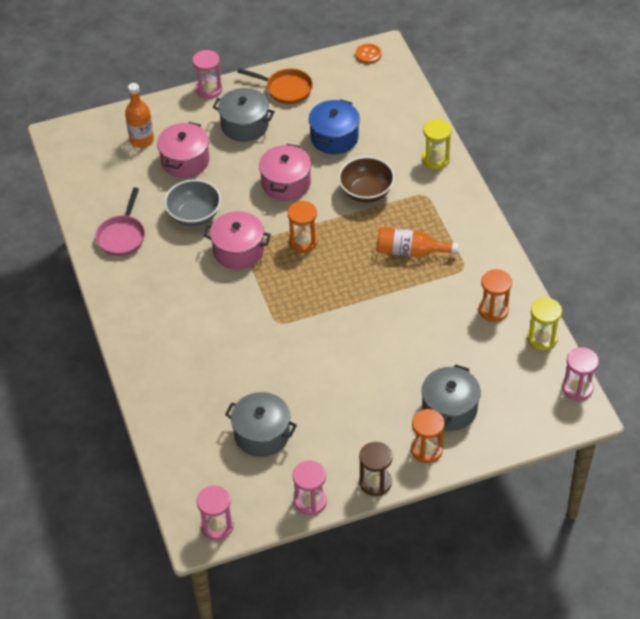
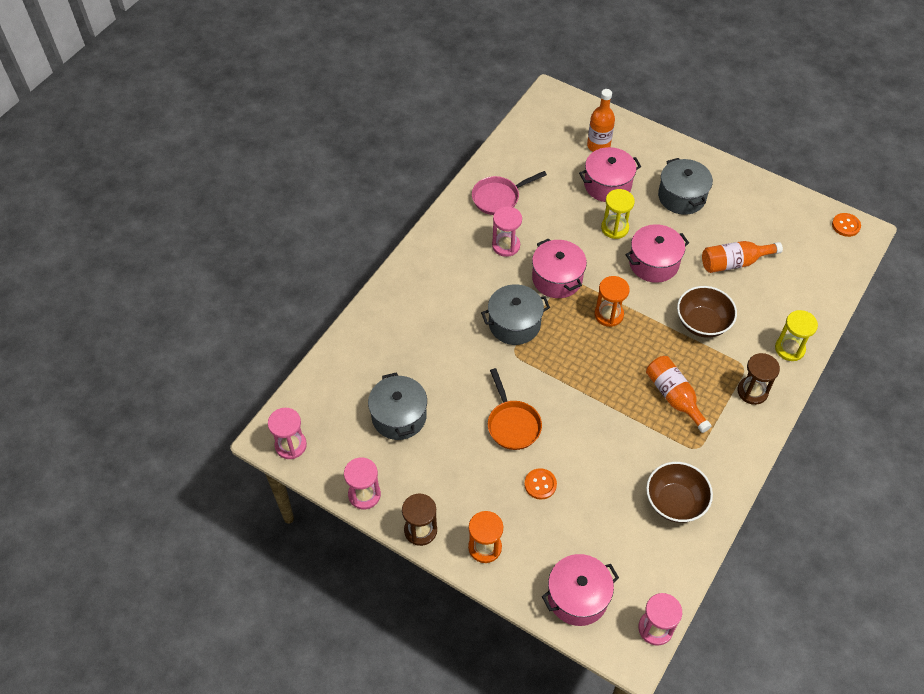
camera: 50 degrees right, 5 degrees up
(194, 215) = (562, 227): grey bowl -> none
(209, 89) = (691, 150): pink hourglass -> pink hourglass (506, 245)
(286, 89) = (747, 197): orange pan -> orange pan (512, 424)
(334, 137) = (734, 263): blue pot -> orange bottle
(406, 381) = (540, 484): none -> orange button
(449, 204) = (752, 391): none -> brown hourglass
(449, 408) = (541, 537): grey pot -> grey pot (514, 324)
(493, 310) = (675, 502): orange hourglass -> brown bowl
(515, 418) = (577, 597): none -> pink pot
(542, 338) = (682, 562): yellow hourglass -> yellow hourglass (614, 228)

